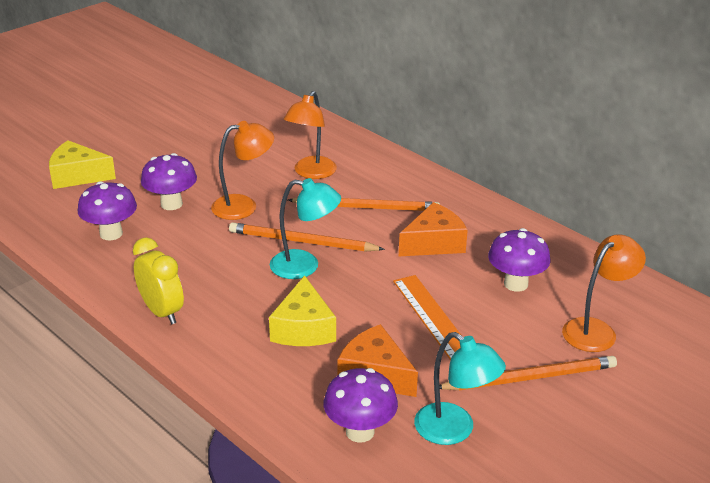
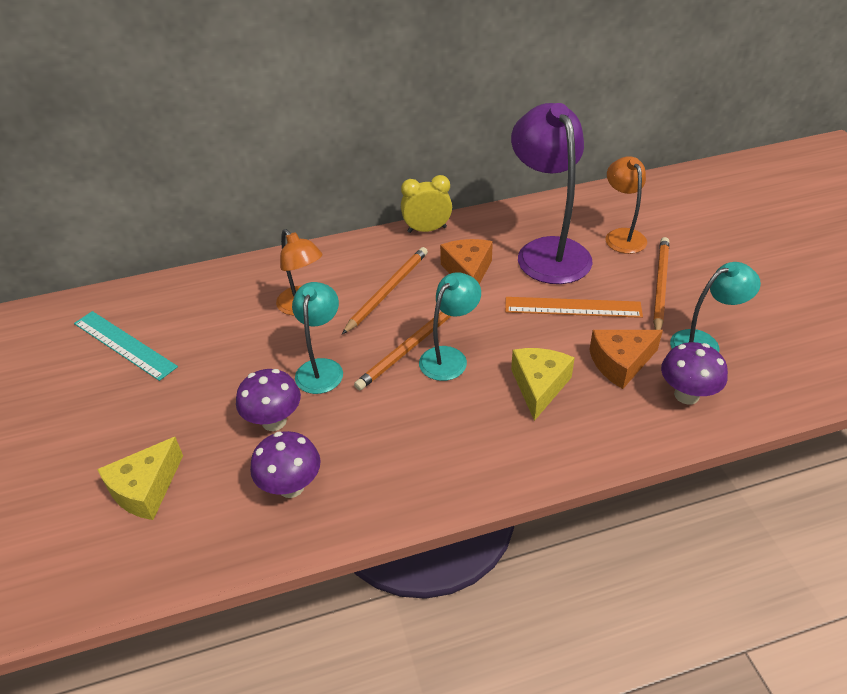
camera: 60 degrees left, 10 degrees up
(162, 312) = (458, 479): yellow clock -> yellow clock (427, 229)
(208, 115) = (124, 345): none -> turquoise ruler
(243, 206) = (321, 368): orange lamp -> turquoise lamp
(303, 328) = (539, 386): yellow cheese -> yellow cheese turned 105 degrees counterclockwise
(515, 284) = (547, 251): purple mushroom -> purple lamp

